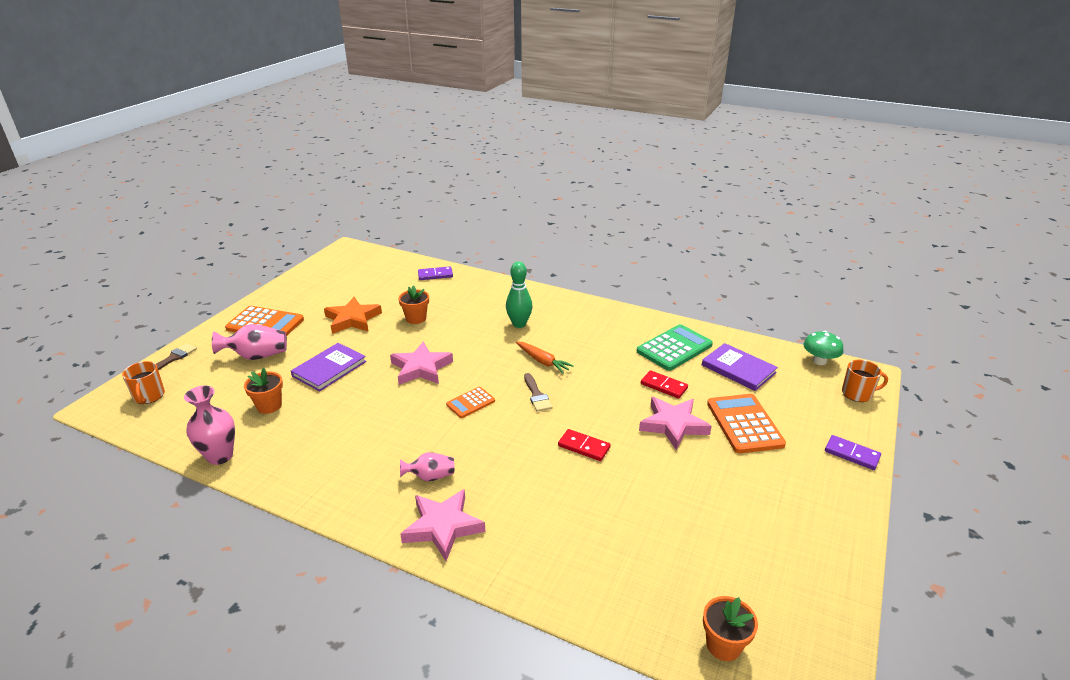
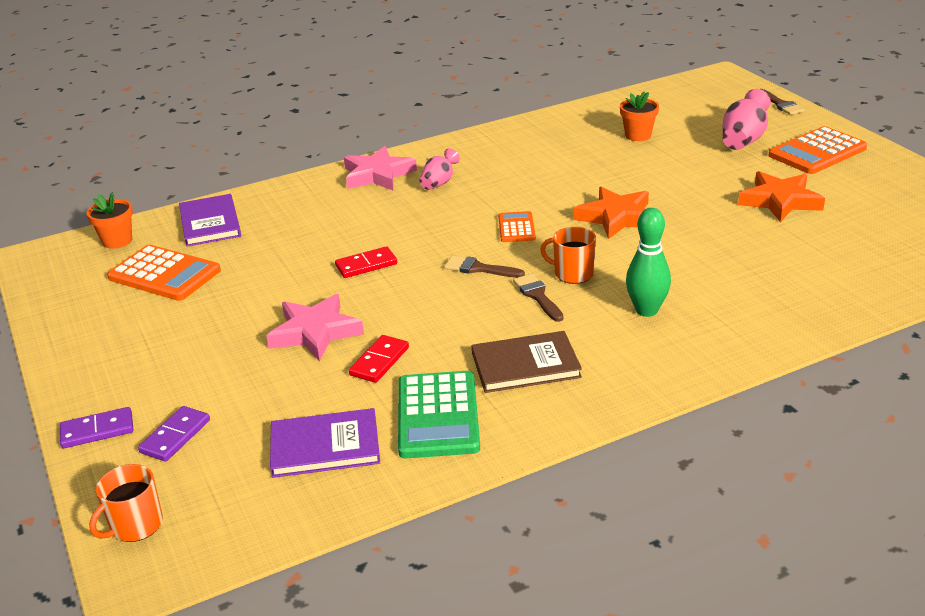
camera: 130 degrees right, 0 degrees up
(149, 396) = (716, 92): orange mug -> orange mug (573, 273)
(220, 456) = (585, 110): pink vase -> none
(329, 368) = (674, 170): purple book -> purple book (210, 223)
(416, 318) = (741, 241): orange flower pot -> none
(421, 368) = (616, 217): pink star -> orange star
(435, 275) = (873, 288): purple domino -> purple domino (175, 436)
(542, 361) = (537, 296): orange carrot -> brown brush
(607, 340) = (525, 365): none -> brown book
(664, 386) = (379, 361): red domino -> red domino turned 45 degrees counterclockwise
(744, 424) = (245, 383): orange calculator -> orange calculator (164, 274)
(819, 361) = (229, 547): green mushroom -> none

